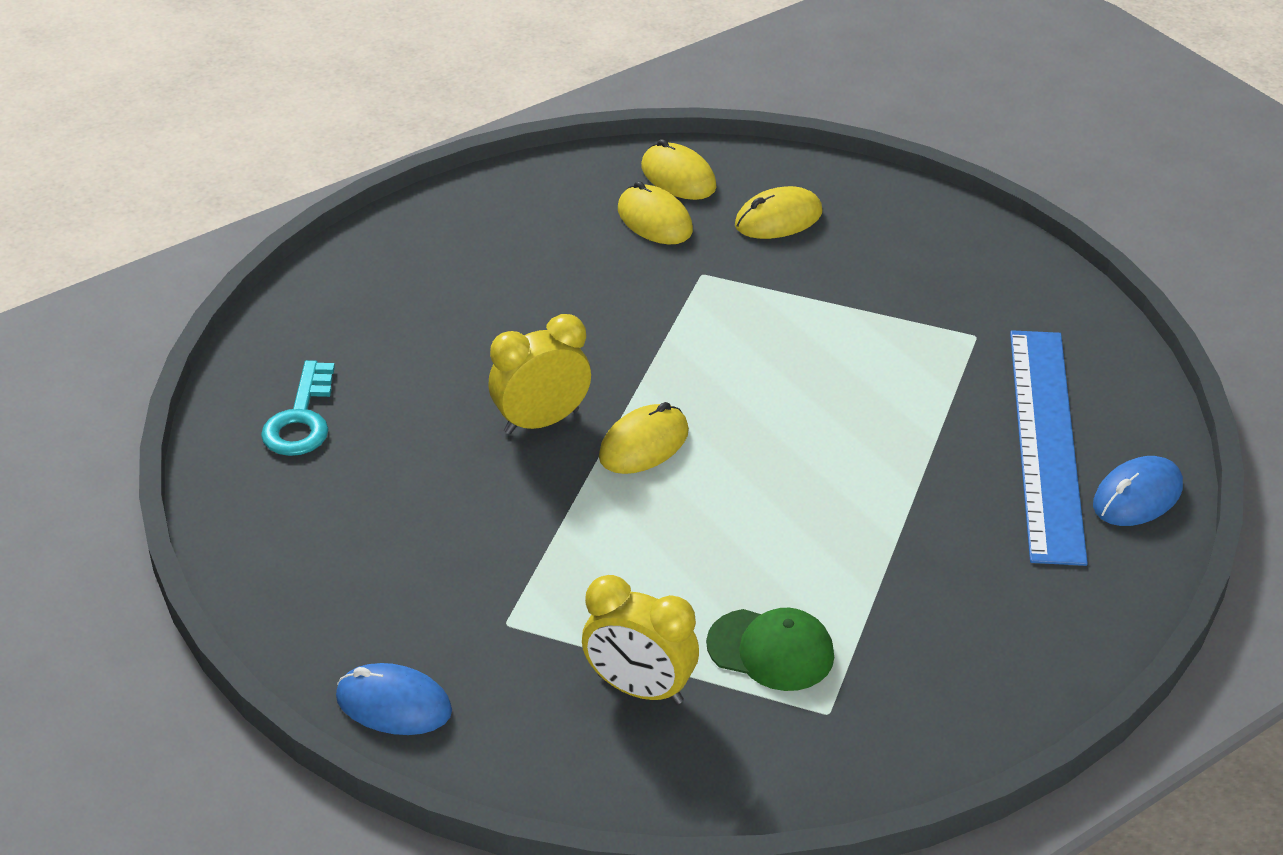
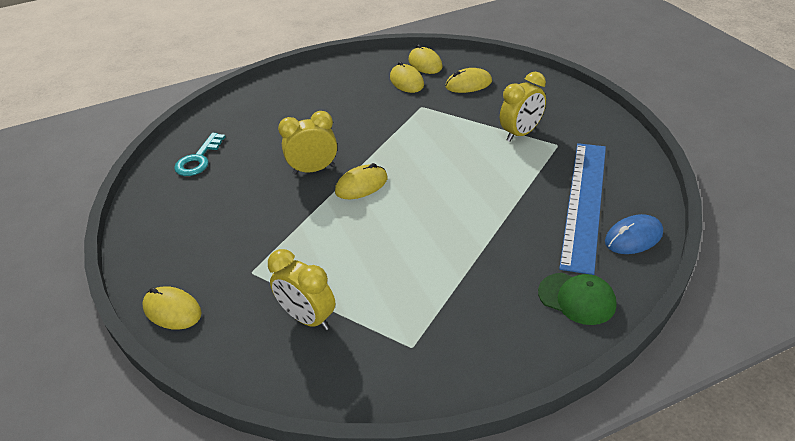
camera: 15 degrees right, 0 degrees up
(394, 704) = (172, 310): blue mouse -> yellow mouse
(771, 650) = (390, 304): green cap -> green cap (577, 298)
(905, 318) = (521, 133): none -> yellow clock

